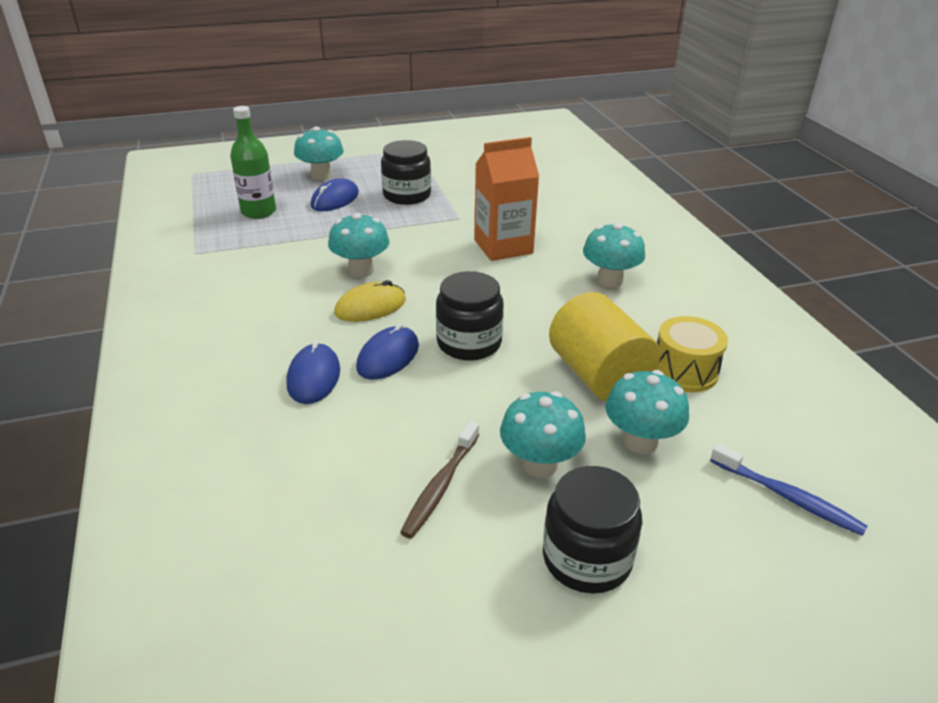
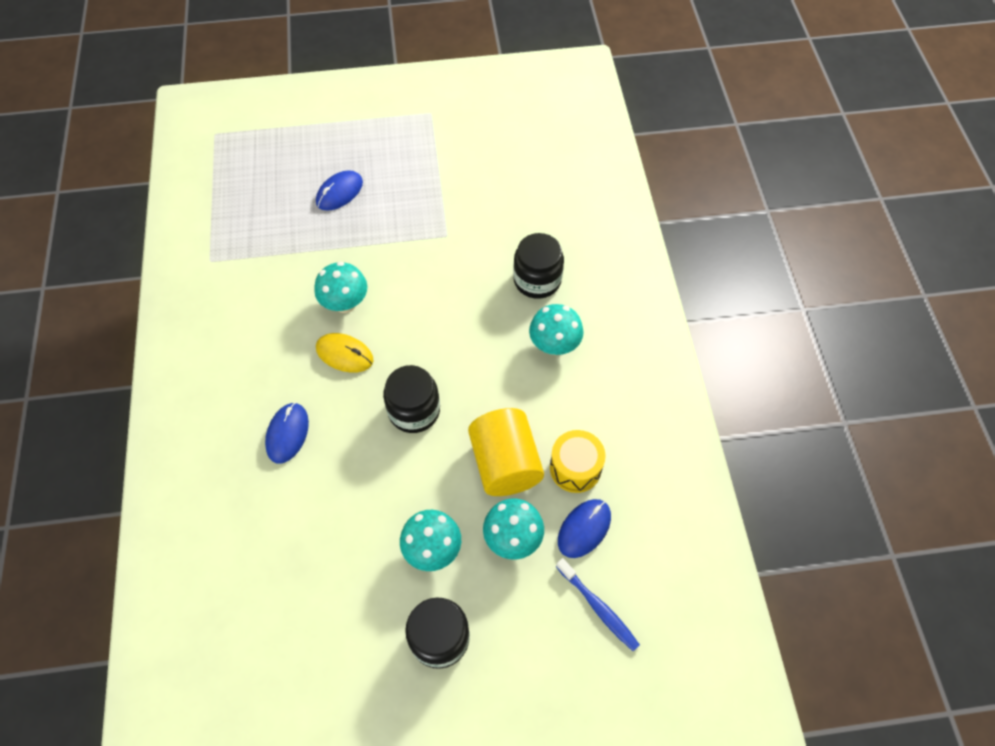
camera: 10 degrees right, 25 degrees up
(258, 212) = (269, 205): green bottle -> none
(321, 176) = (333, 151): turquoise mushroom -> none
(370, 307) = (344, 354): yellow mouse -> yellow mouse turned 45 degrees clockwise
(388, 357) = (347, 418): blue mouse -> blue mouse (584, 529)
(407, 195) = (406, 193): black jar -> black jar (537, 280)
(440, 486) = (358, 559): brown toothbrush -> none
(503, 246) = (475, 284): orange carton -> none

